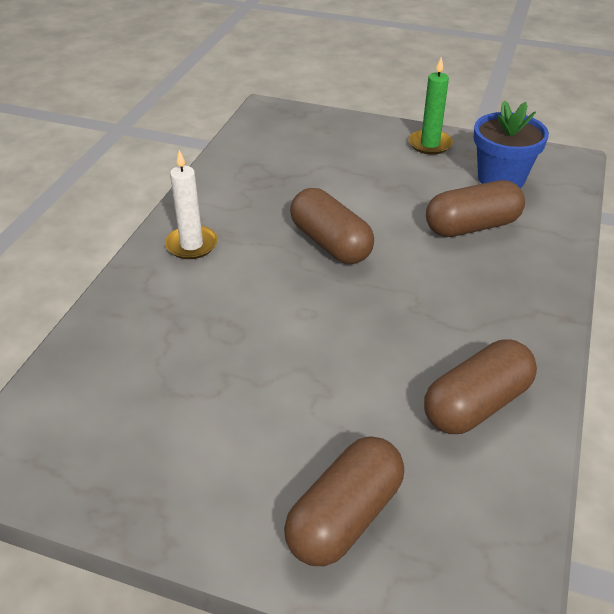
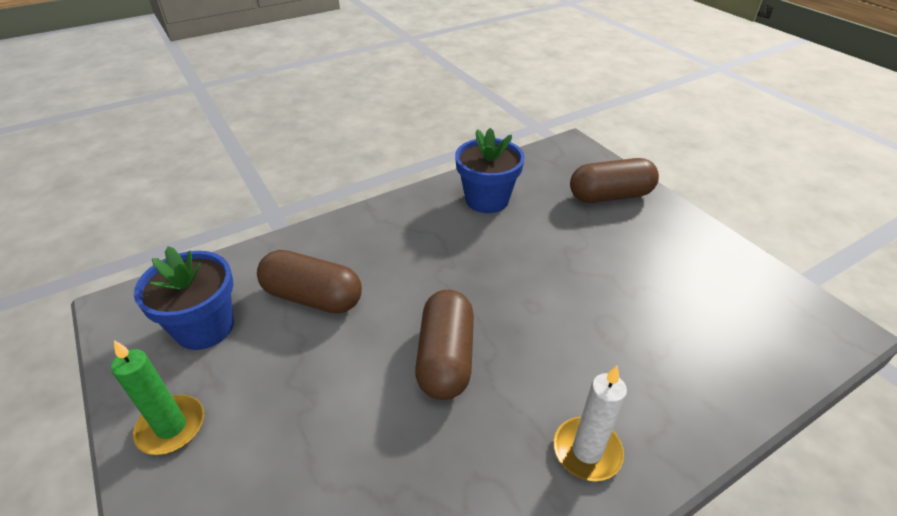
camera: 140 degrees left, 0 degrees up
(476, 404) = (487, 200): brown capsule -> blue flower pot

